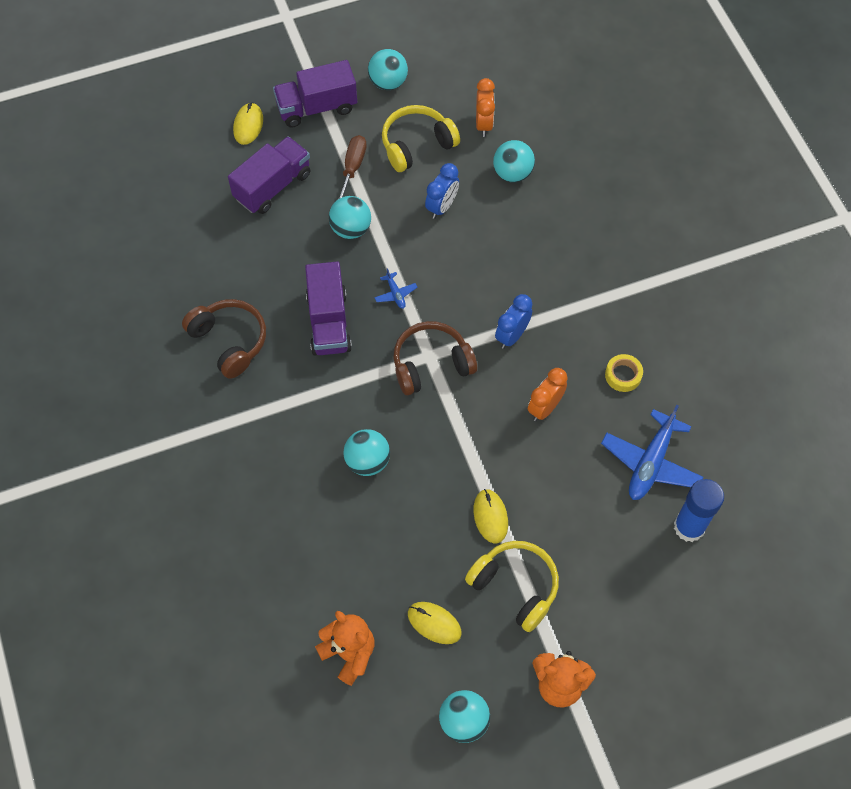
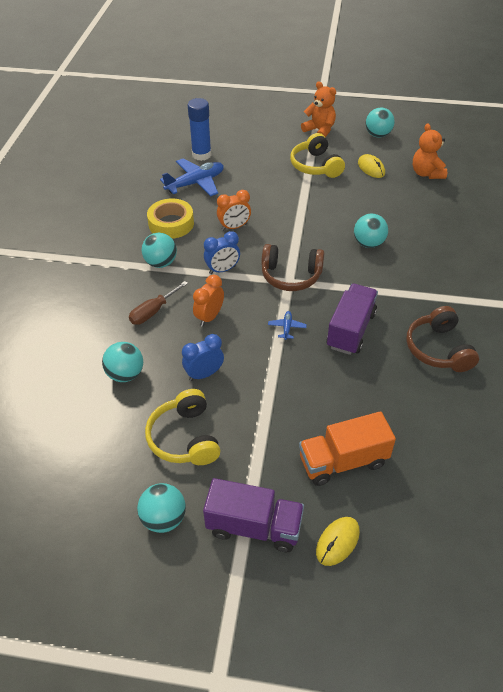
camera: 150 degrees left, 15 degrees down
(273, 186) = (343, 461): purple truck -> orange truck
(351, 229) = (292, 390): turquoise ball -> turquoise ball (161, 263)
(353, 167) = (257, 444): brown screwdriver -> brown screwdriver (153, 311)
(416, 144) = (184, 438): yellow headphones -> yellow headphones turned 75 degrees clockwise
(484, 124) = (111, 428): orange clock -> orange clock (209, 317)
(490, 517) = (308, 194): yellow mouse -> none
(623, 375) = (171, 224): yellow tape -> yellow tape, size x1.71

